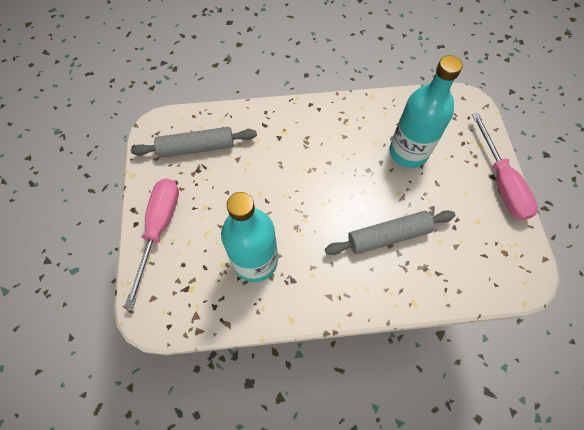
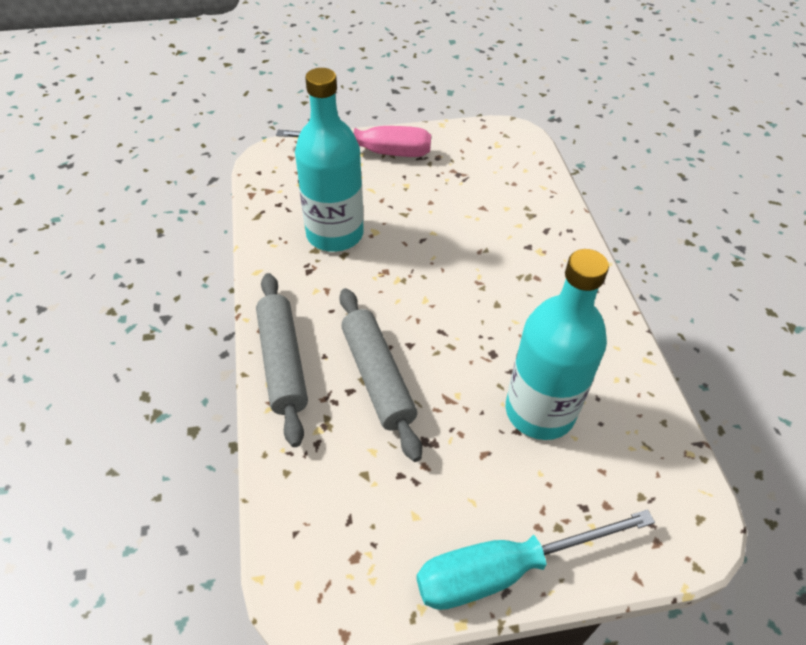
camera: 85 degrees right, 15 degrees down
(197, 148) = (491, 169): grey rolling pin -> grey rolling pin (282, 362)
(500, 182) = (506, 569): pink screwdriver -> turquoise screwdriver

